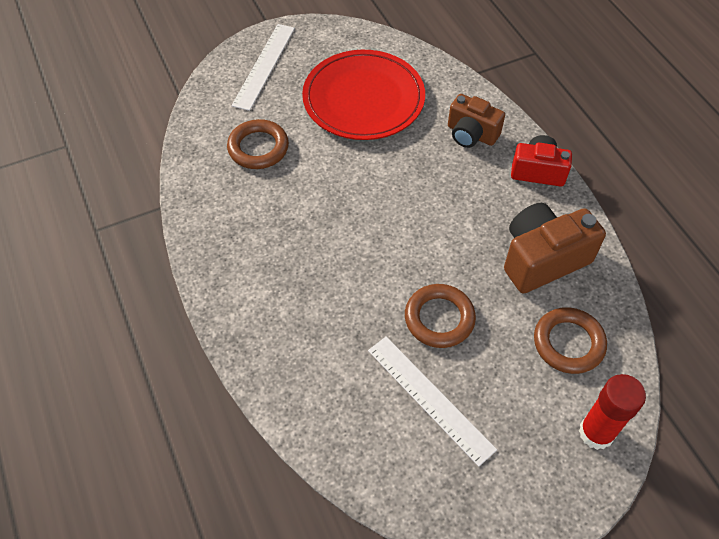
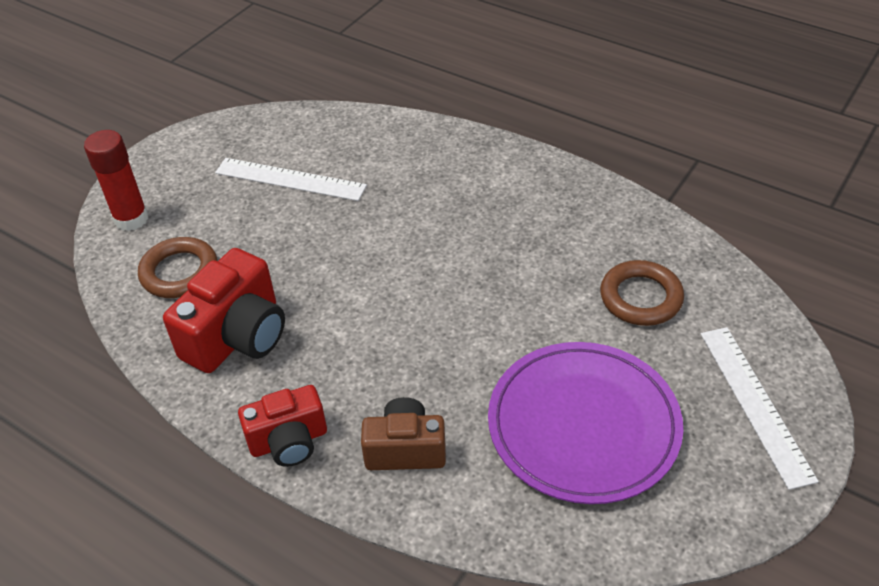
camera: 150 degrees right, 10 degrees down
(363, 99) = (583, 425): red plate -> purple plate
(439, 318) = (318, 235): brown ring -> none
(542, 259) = (237, 336): brown camera -> red camera

